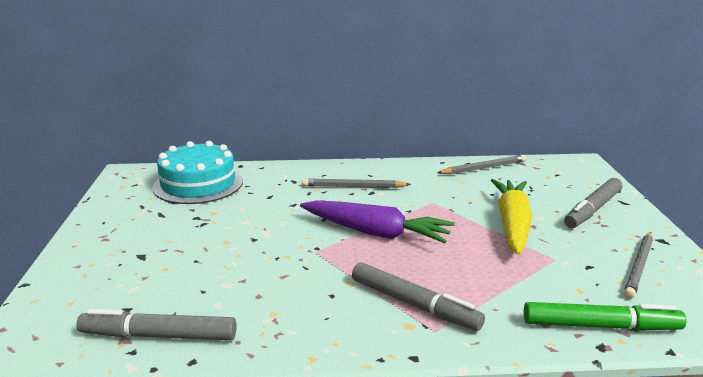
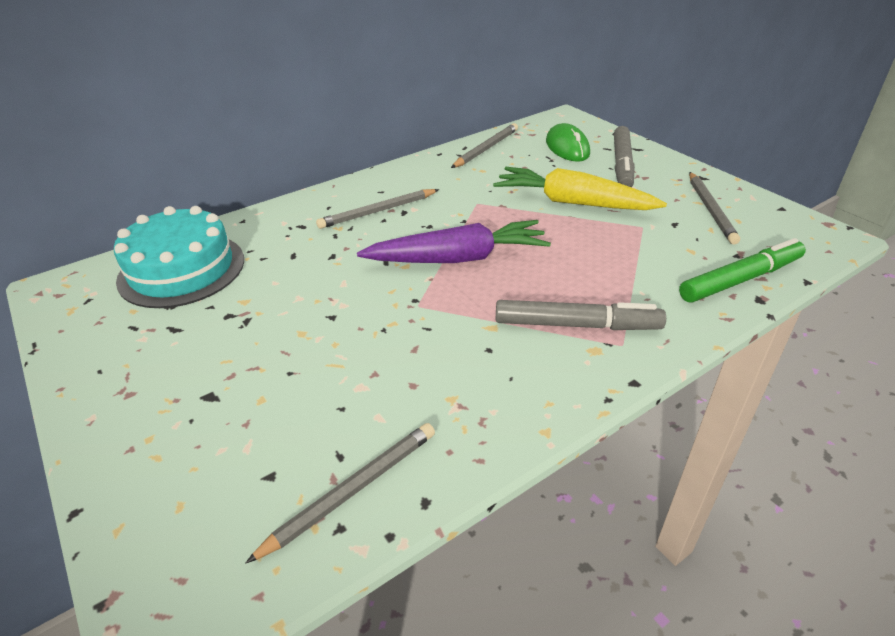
camera: 30 degrees left, 15 degrees up
(159, 336) = (352, 490): grey marker -> grey pencil
(512, 224) = (573, 202): yellow carrot -> yellow carrot turned 45 degrees counterclockwise
(556, 185) = (567, 148): none -> green mouse

